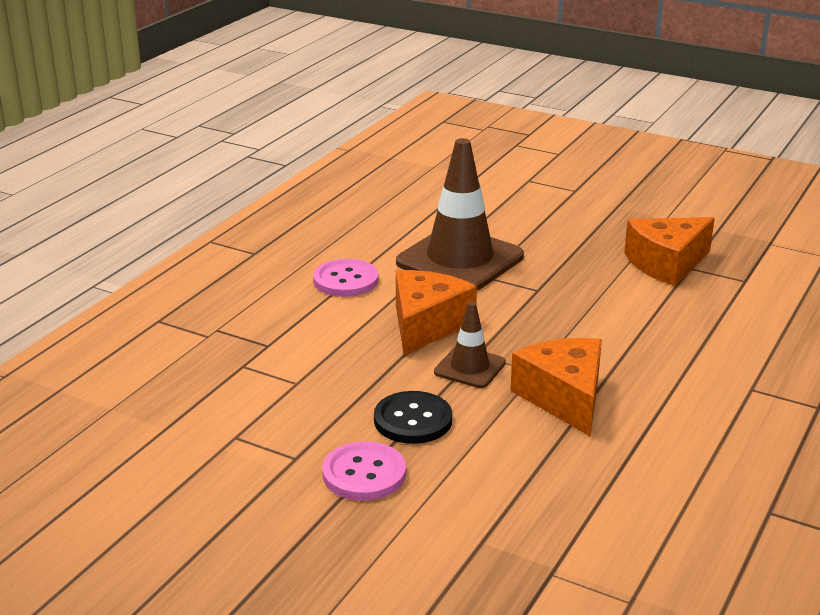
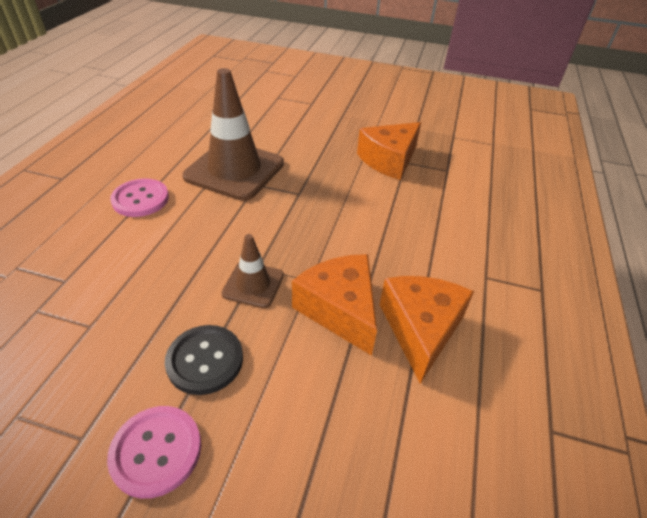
camera: 15 degrees left, 15 degrees up
(426, 325) = (212, 240): orange cheese -> orange cheese (420, 329)

